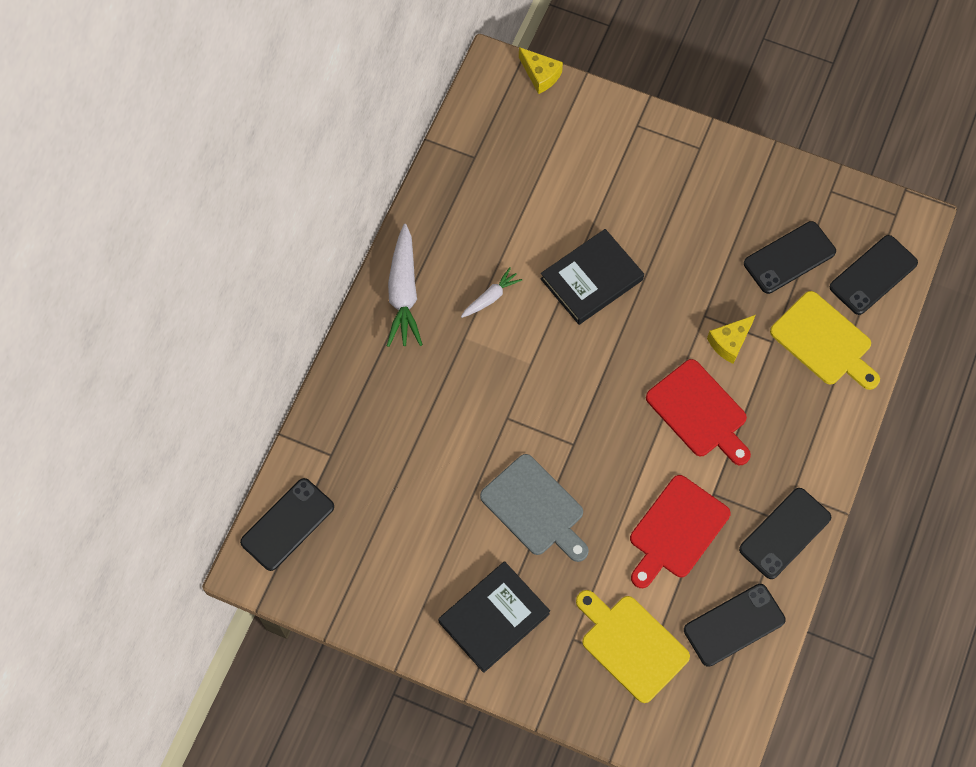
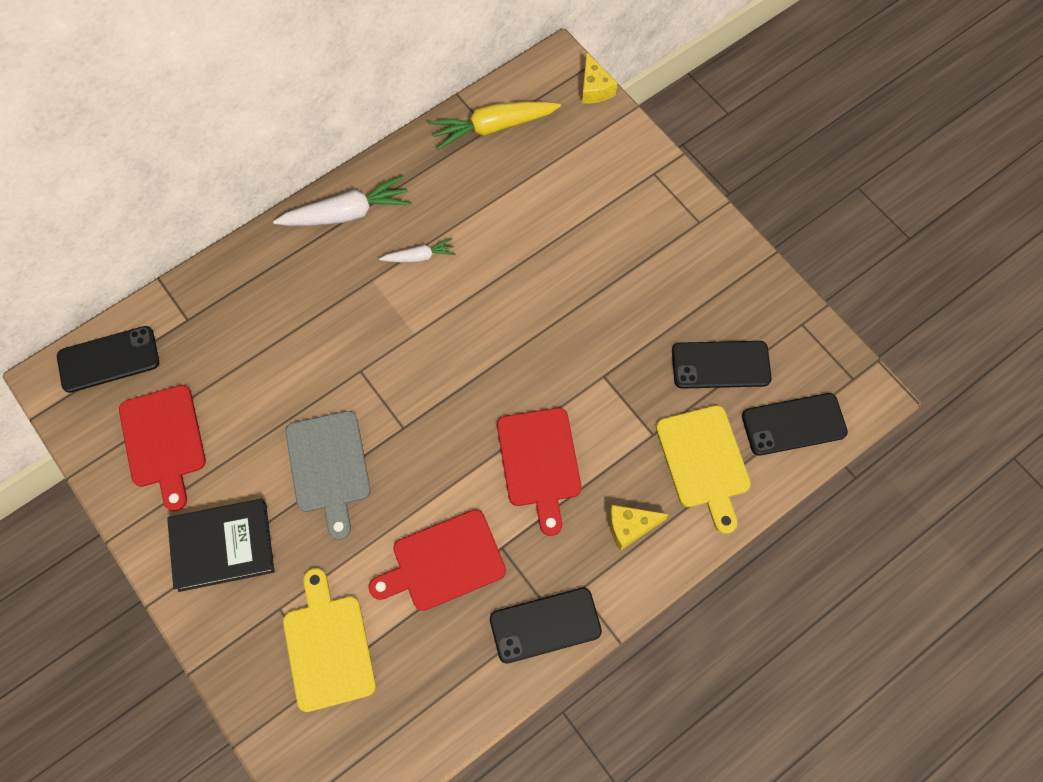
camera: 30 degrees right, 0 degrees up
(384, 564) = (164, 441): none -> red cutting board
(404, 293) = (347, 213): white carrot -> white carrot turned 135 degrees counterclockwise
(478, 153) = (494, 127): none -> yellow carrot
(591, 279) = (520, 288): black book -> none
(729, 342) = (611, 413): yellow cheese -> yellow cheese (630, 527)
(734, 625) = (437, 686): black phone -> none

